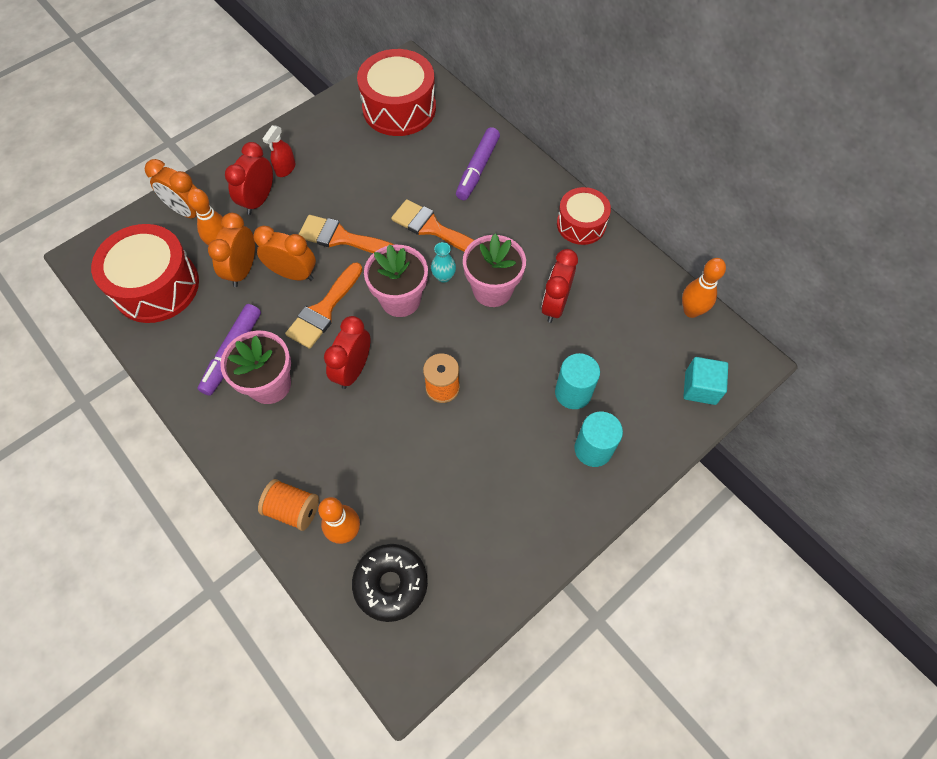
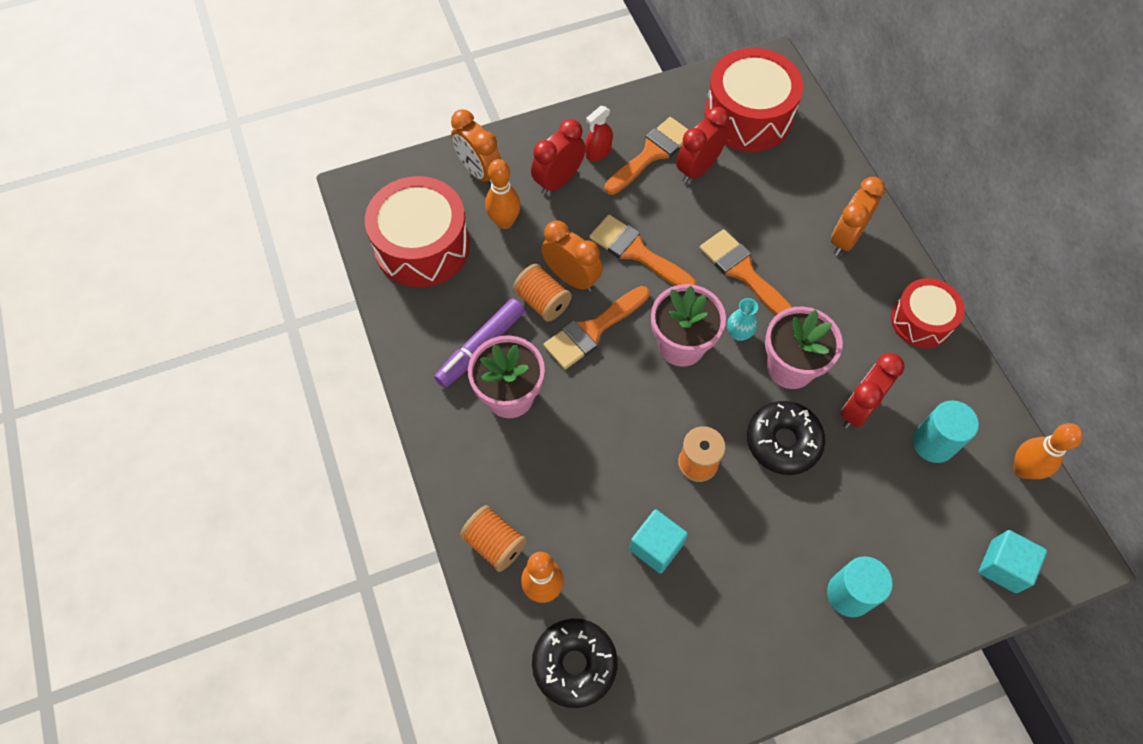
camera: 20 degrees right, 0 degrees up
(243, 270) = (518, 256): orange clock -> orange clock (845, 238)
(274, 300) = (542, 302): none -> orange spool
(330, 158) = (651, 153): none -> orange brush
(353, 370) = (605, 409): red clock -> red clock (697, 169)
(429, 465) = (656, 546): none -> turquoise cube
(478, 169) = (818, 216): purple marker -> none
(505, 349) = (783, 442): none -> black donut
(573, 393) = (846, 520): turquoise cylinder -> turquoise cylinder (933, 443)

